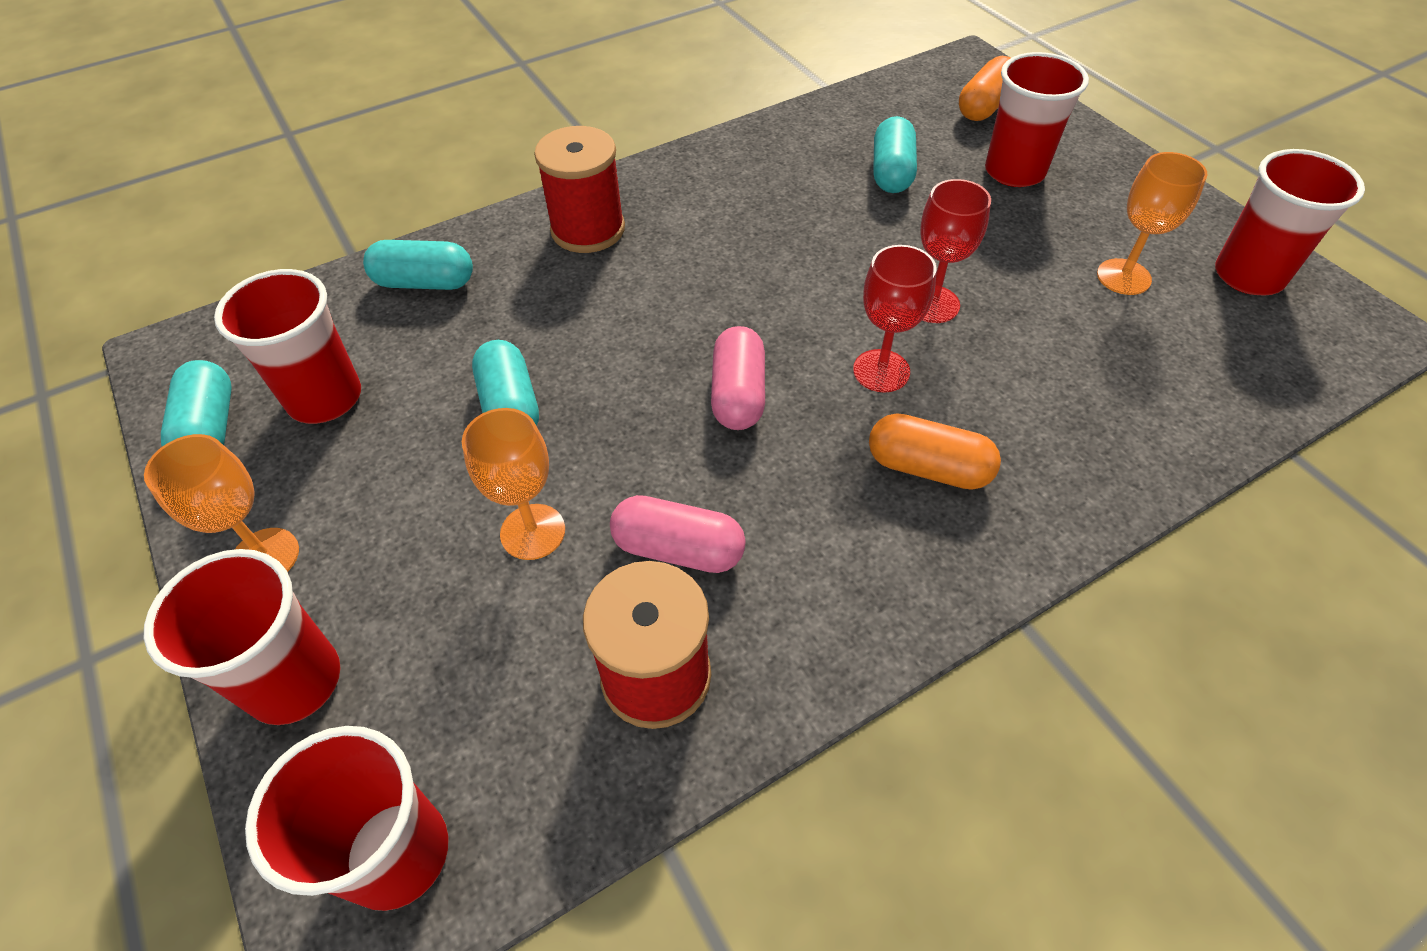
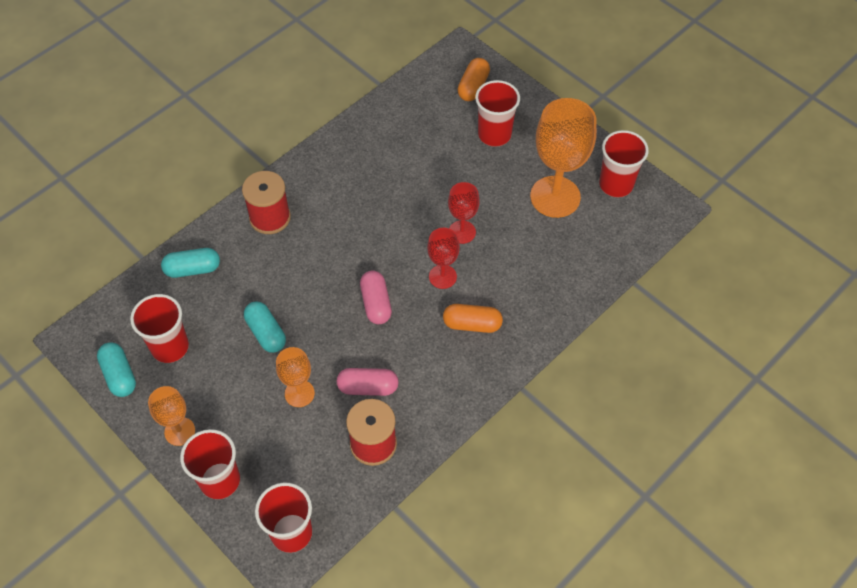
camera: 15 degrees left, 5 degrees up
(891, 172) = (428, 147): turquoise capsule -> none
(1123, 277) = (555, 197): orange goblet -> orange goblet, size x1.87

